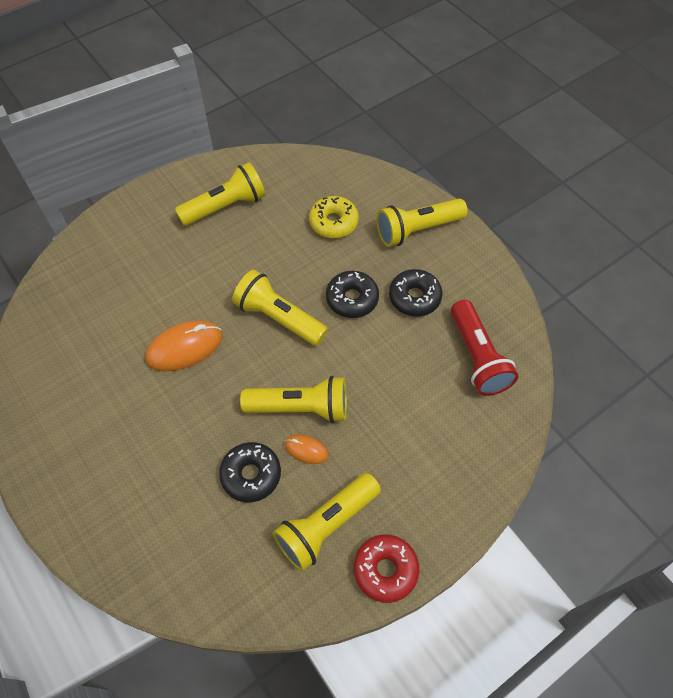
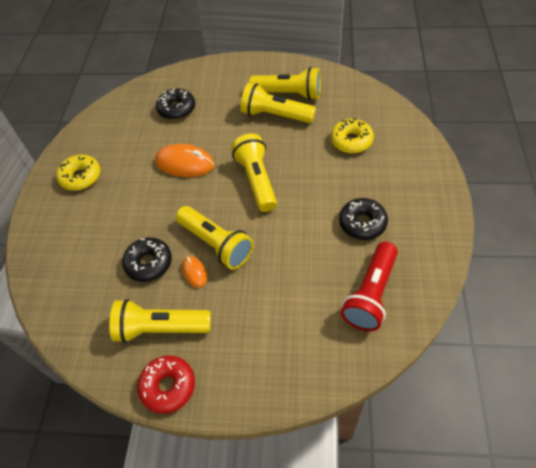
camera: 45 degrees right, 5 degrees down
(74, 440) = (81, 177): none -> yellow donut
(352, 299) = (316, 197): black donut -> black donut (176, 109)
(417, 230) = (409, 179): yellow flashlight -> yellow flashlight (275, 115)

